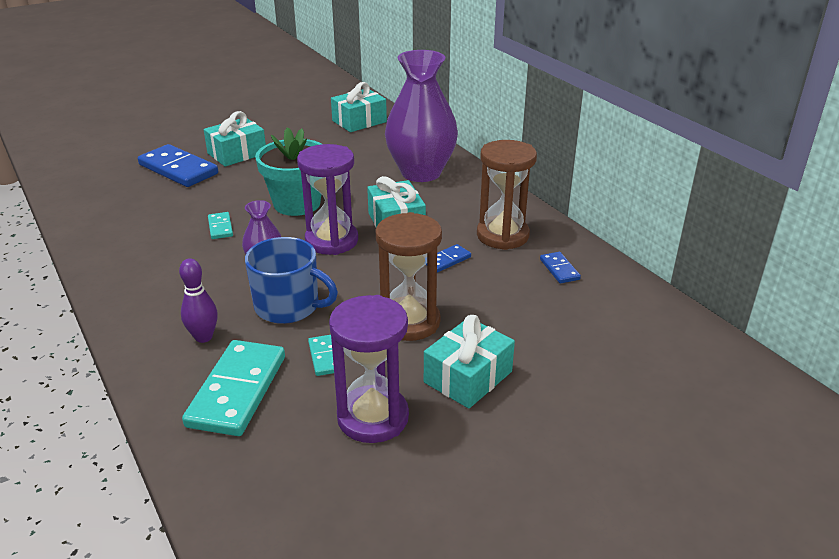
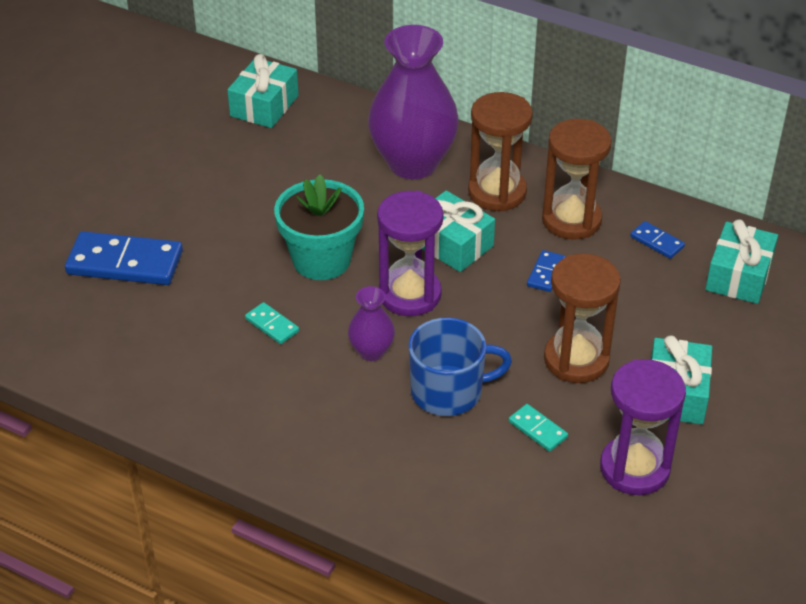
camera: 30 degrees left, 10 degrees up
(203, 337) = (404, 460): purple bowling pin -> none
(237, 153) = (169, 211): turquoise gift -> turquoise gift (738, 276)
(237, 391) = (496, 498): turquoise domino -> none
(463, 204) = (497, 192): none -> brown hourglass

